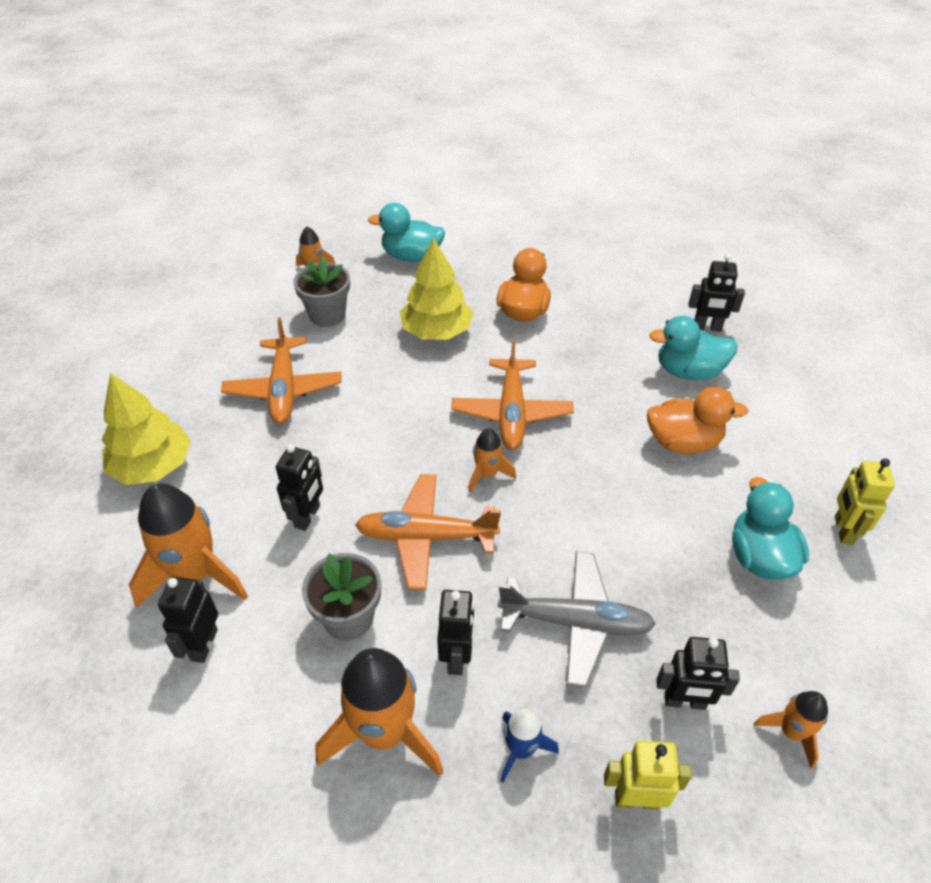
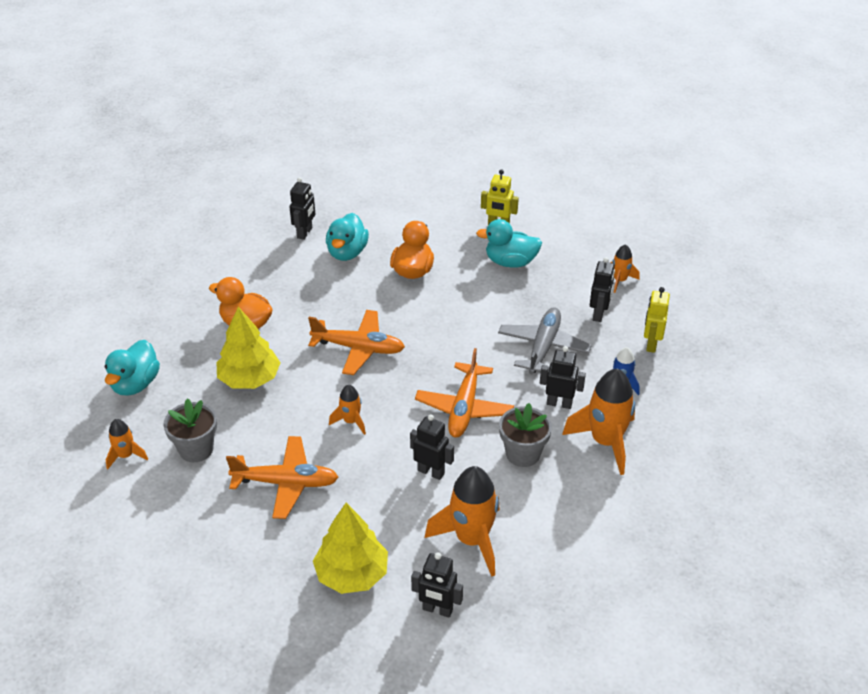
camera: 80 degrees left, 5 degrees down
(203, 644) = (532, 533): black robot -> black robot (437, 610)
(487, 474) = (415, 369): orange rocket -> orange rocket (351, 421)

